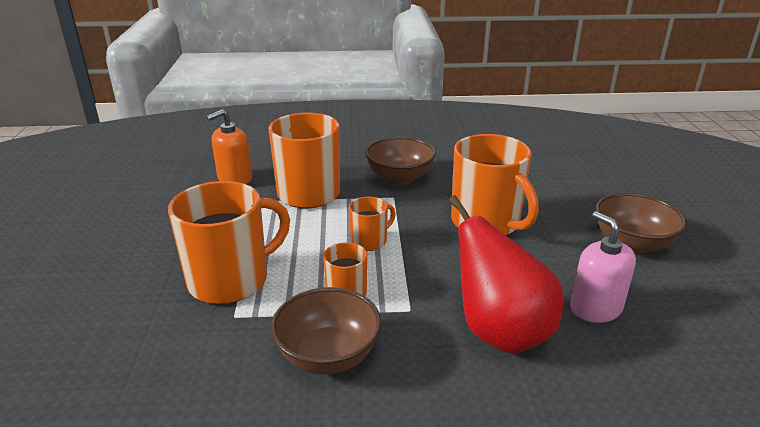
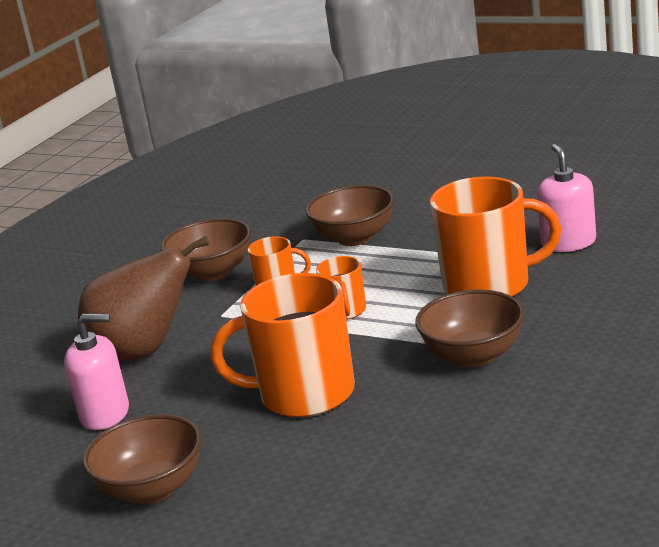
camera: 125 degrees right, 5 degrees down
(231, 280) = (355, 238): orange mug -> brown bowl
(235, 178) = (568, 243): orange soap dispenser -> pink soap dispenser
(499, 332) = (144, 352): red pear -> brown pear

